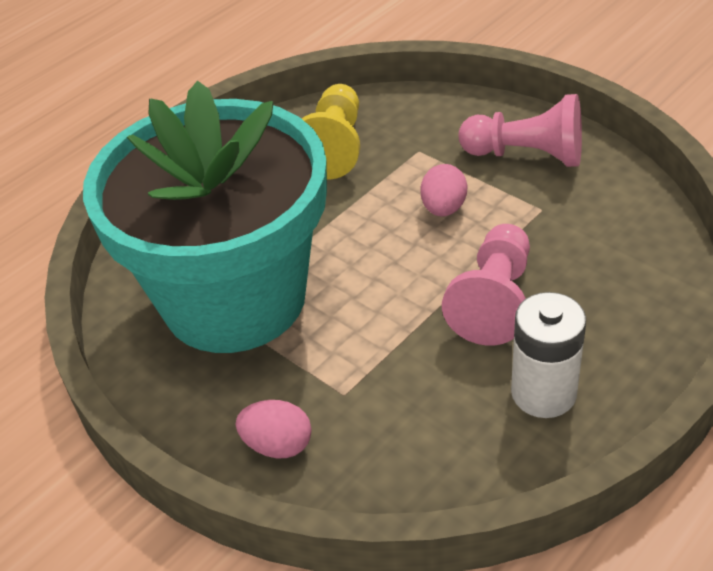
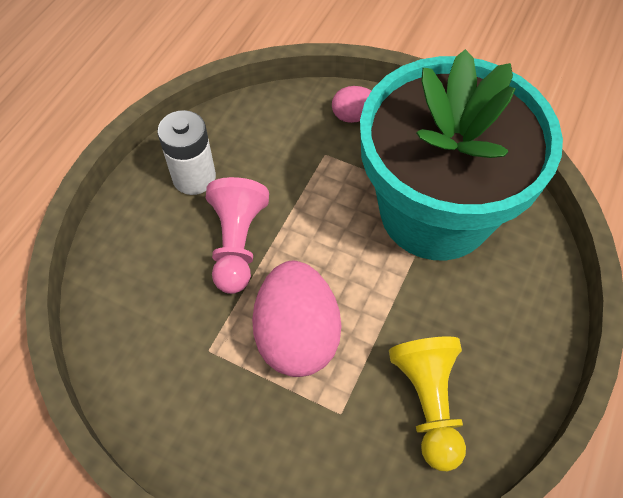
camera: 160 degrees right, 15 degrees up
(443, 208) = (297, 335): pink egg -> pink egg, size x1.97
(527, 155) = (229, 426): pink pawn -> none

